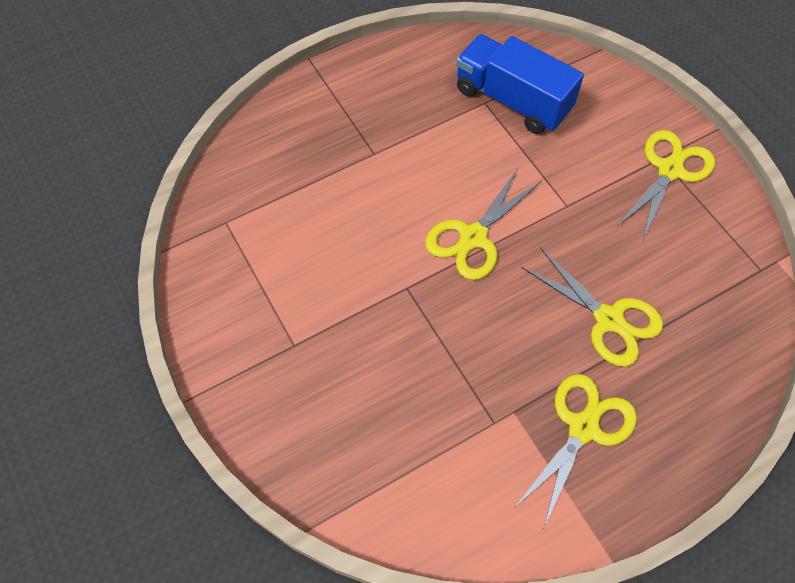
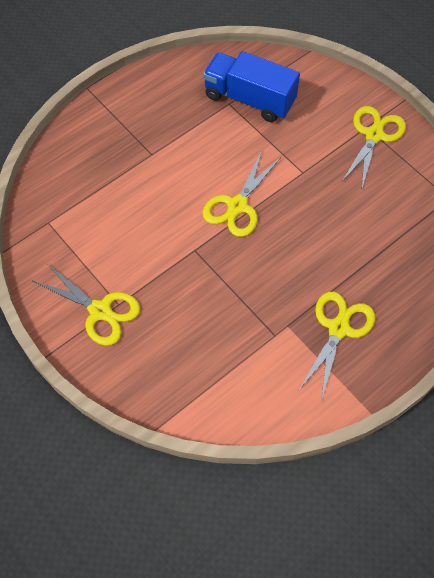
camera: 10 degrees left, 0 degrees up
(608, 319) = (345, 250): yellow scissors -> yellow scissors (100, 311)

